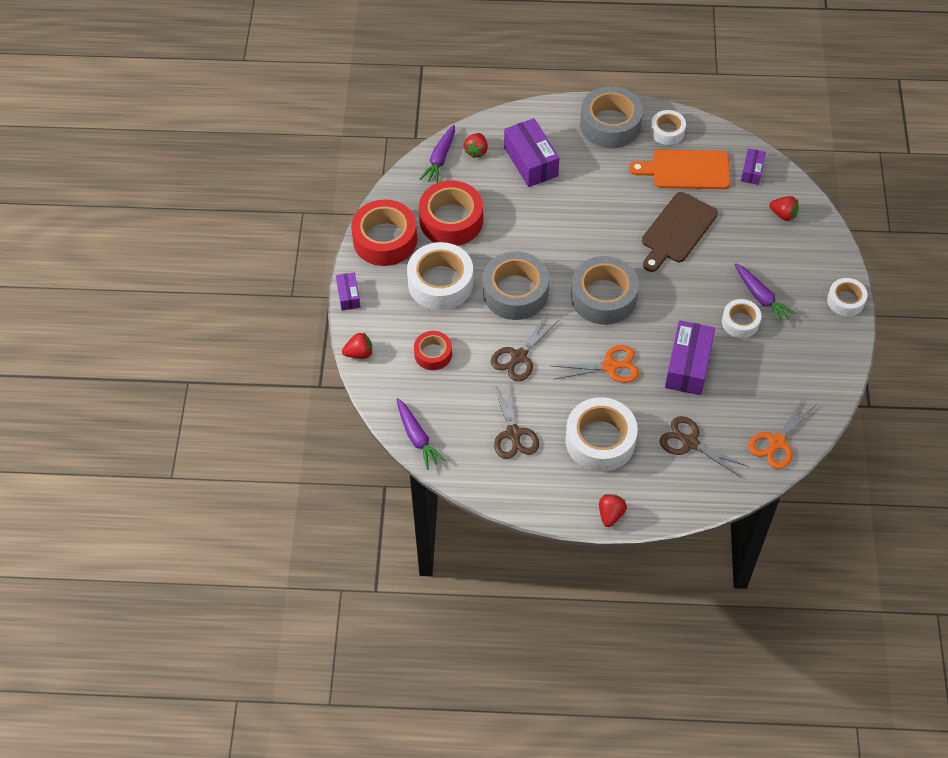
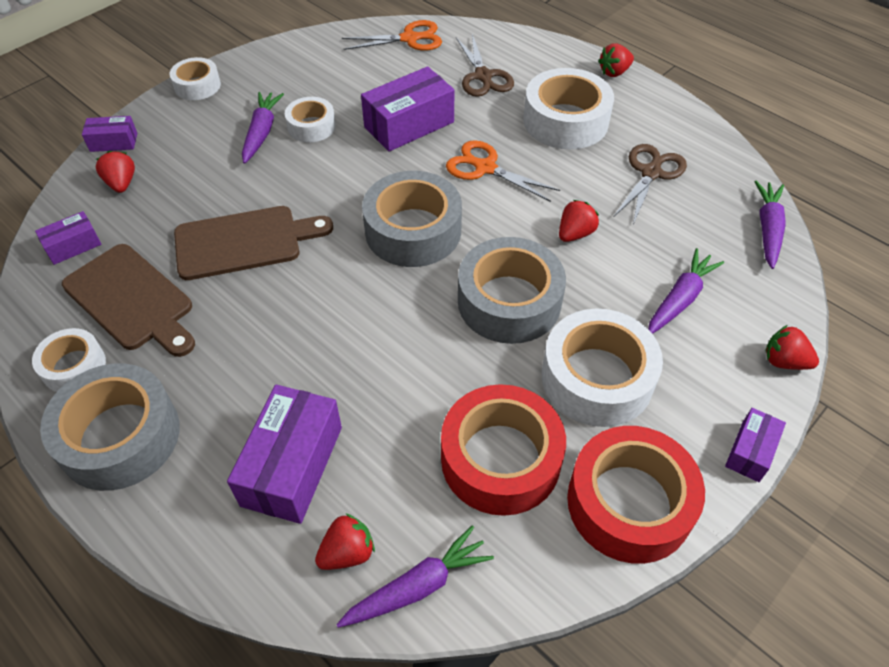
camera: 140 degrees left, 5 degrees down
(433, 354) = (680, 299): red tape -> purple carrot
(519, 356) = (575, 234): brown scissors -> red strawberry
(686, 170) = (132, 300): orange cutting board -> brown cutting board
(827, 232) = (113, 142): none -> purple box

